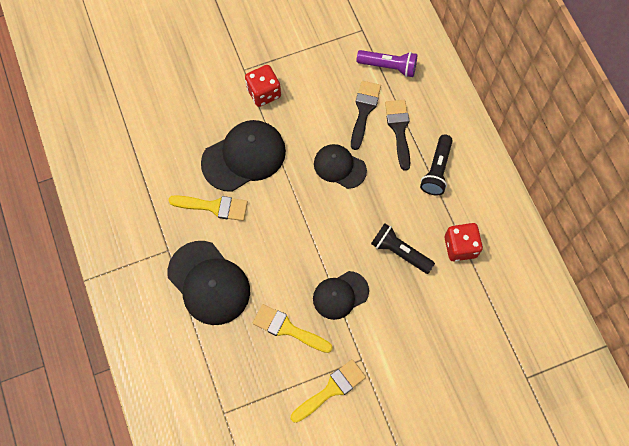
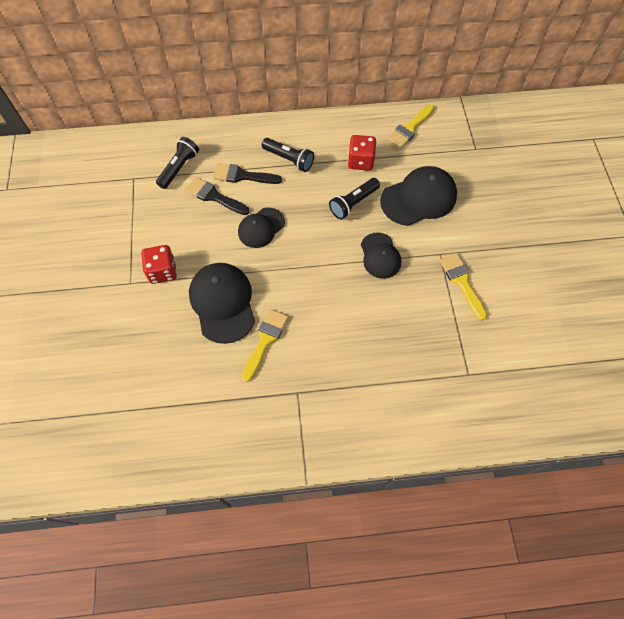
camera: 75 degrees left, 5 degrees down
(209, 283) = (341, 361): black cap -> black cap (419, 198)
(288, 329) = (401, 304): yellow brush -> yellow brush (409, 128)
(388, 66) = (179, 168): purple flashlight -> black flashlight

